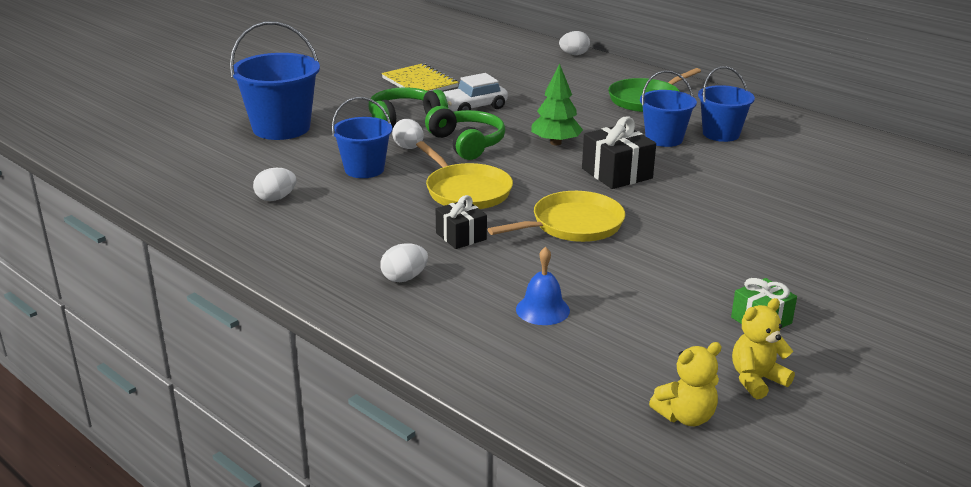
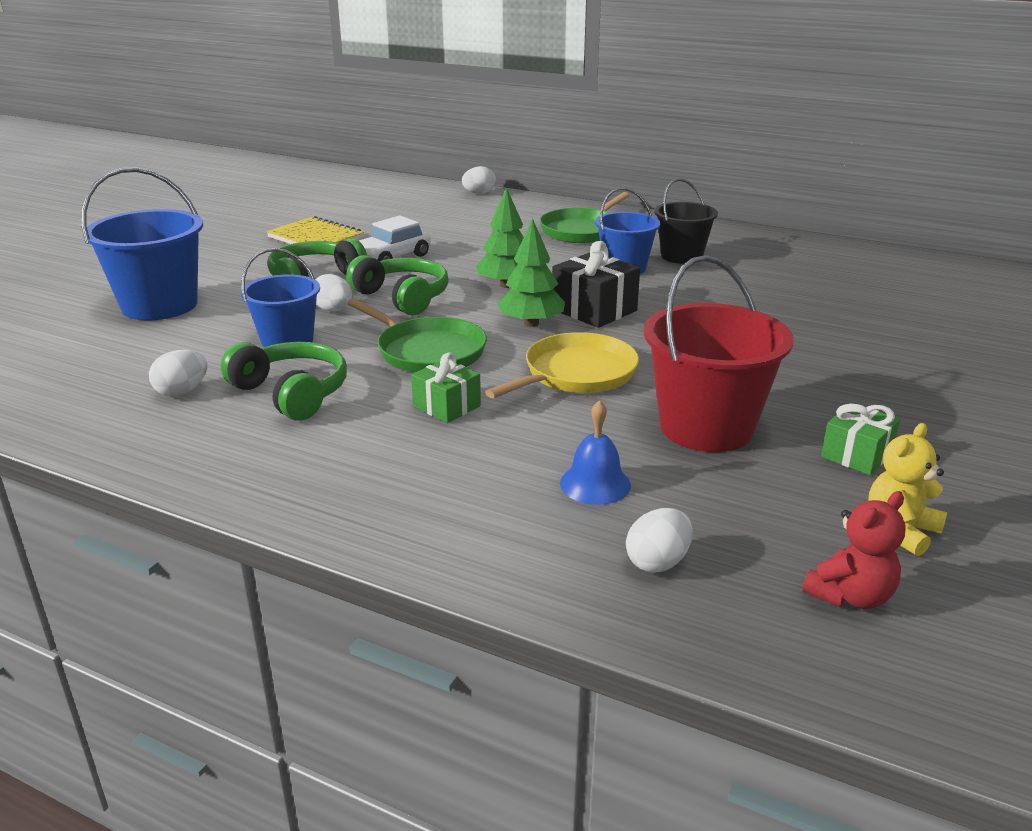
camera: 15 degrees left, 0 degrees up
(352, 210) = (291, 393): none -> green headphones
(404, 278) = (397, 470): white egg -> white egg (657, 562)
(461, 236) = (447, 406): black gift -> green gift
(466, 191) = (427, 351): yellow pan -> green pan
(559, 178) = (531, 323): none -> green tree
(653, 281) = (706, 427): none -> red bucket
(685, 416) = (850, 596): yellow teddy bear -> red teddy bear
(721, 134) = (681, 256): blue bucket -> black bucket

